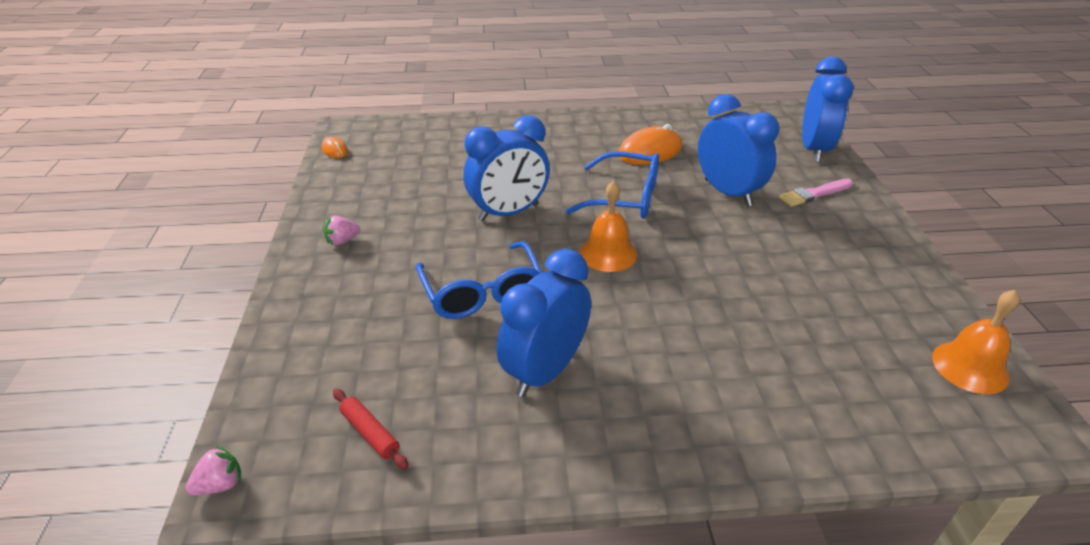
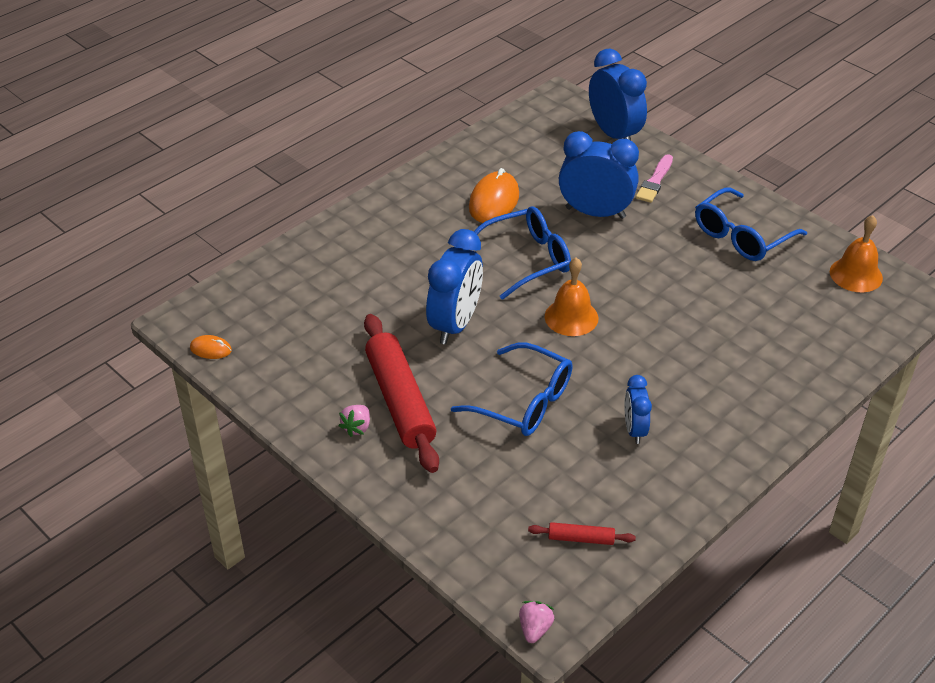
camera: 40 degrees left, 5 degrees up
(396, 240) = (400, 401): none -> red rolling pin
(545, 371) = (634, 430): blue clock -> blue clock, size x0.55
(858, 270) = (741, 236): none -> blue glasses

